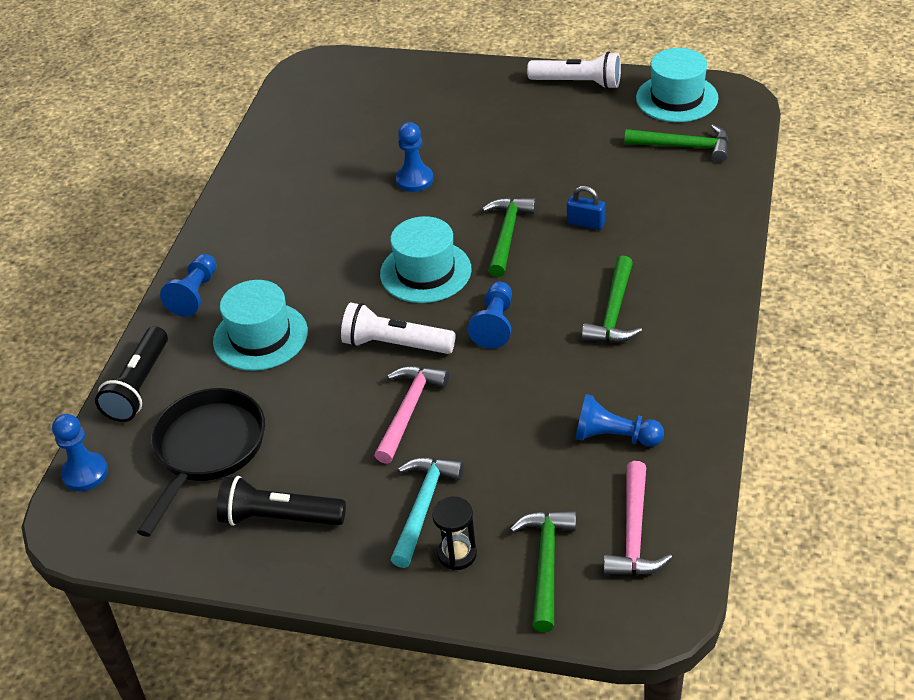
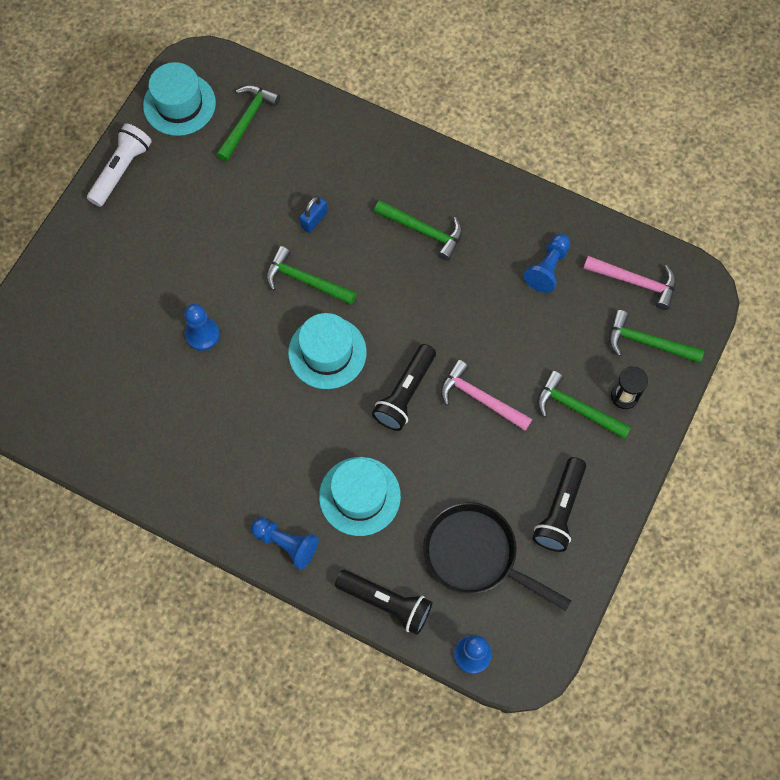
camera: 80 degrees left, 25 degrees up
(395, 344) = (405, 393): white flashlight -> black flashlight
(423, 507) = (577, 409): turquoise hammer -> green hammer
(495, 324) = (407, 316): blue pawn -> none

